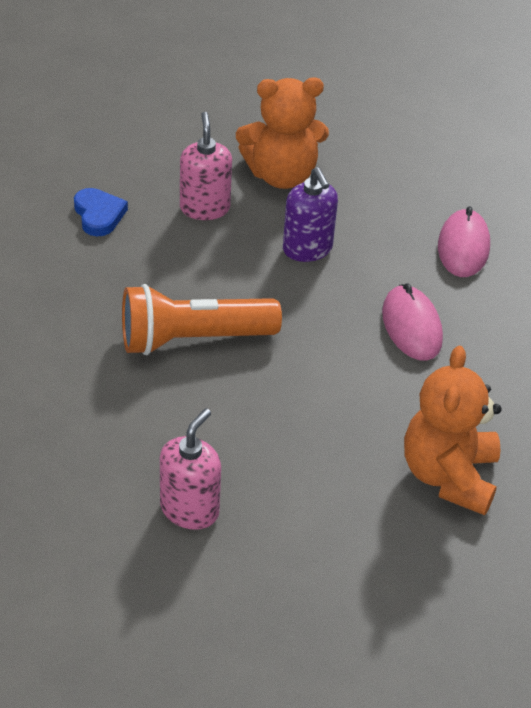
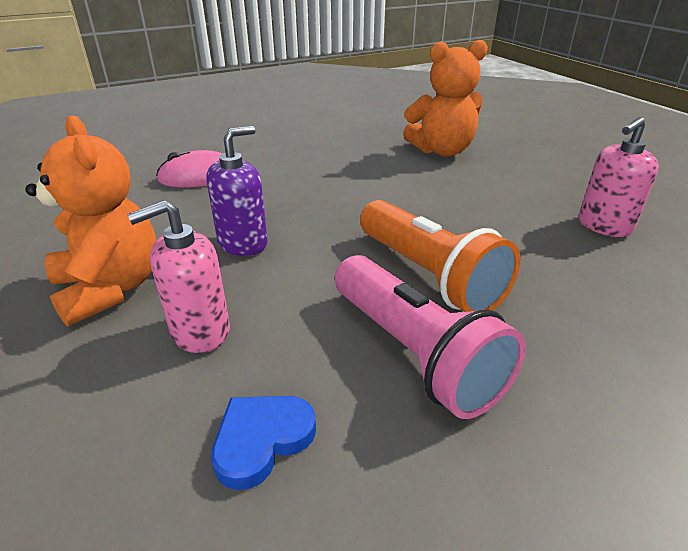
camera: 110 degrees left, 10 degrees down
(117, 295) = (414, 353): none -> pink flashlight
(190, 509) = (604, 226): pink soap dispenser -> pink soap dispenser turned 45 degrees counterclockwise
(411, 326) = (313, 181): pink mouse -> none

